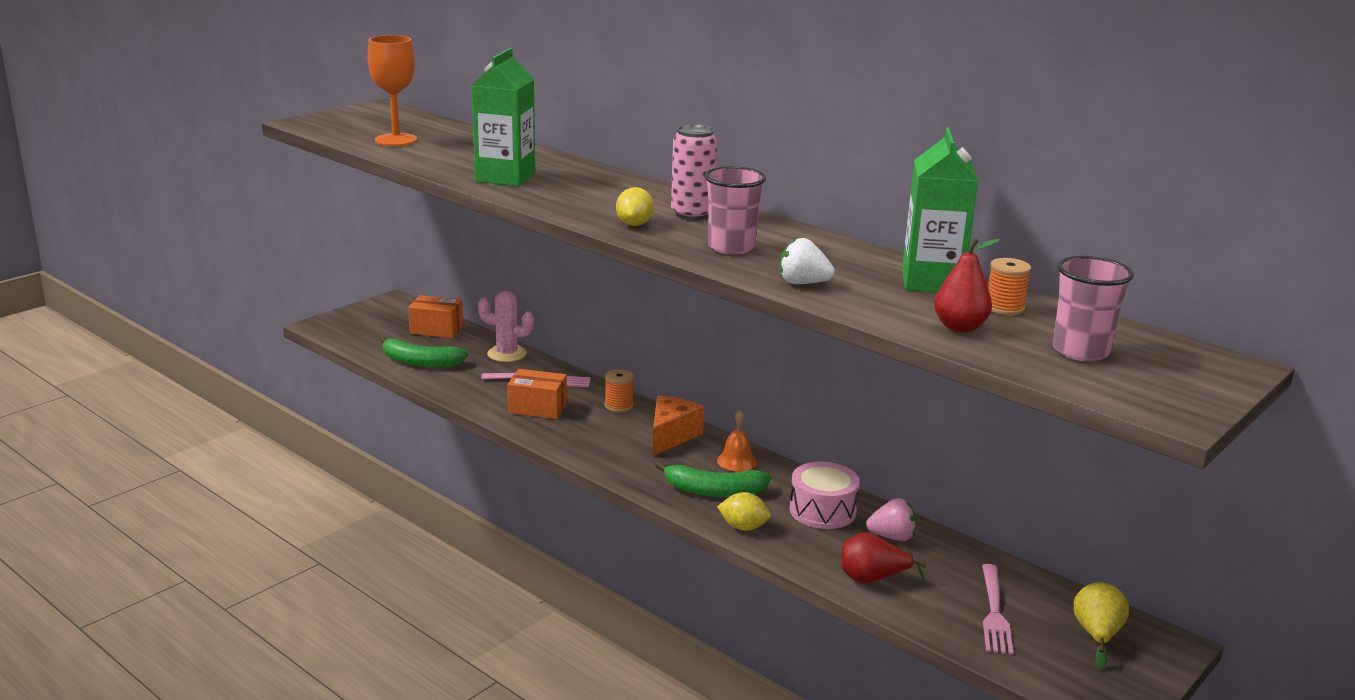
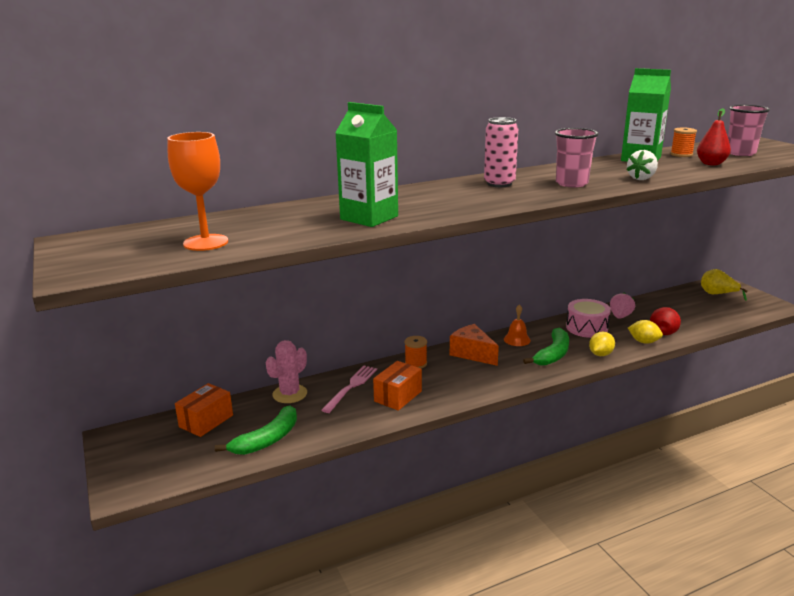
camera: 65 degrees left, 0 degrees up
(634, 224) = (513, 197): yellow lemon -> yellow lemon (643, 342)
(994, 613) = (698, 310): pink fork -> none

